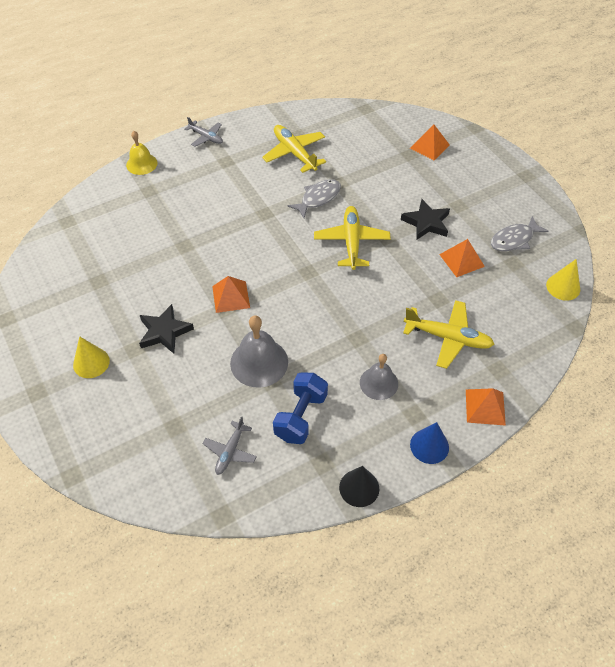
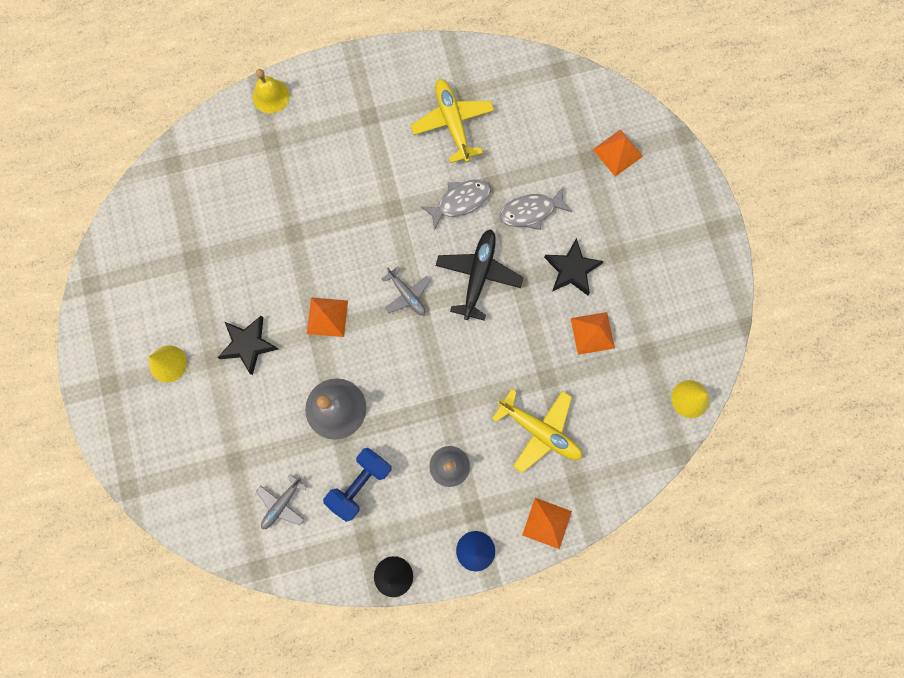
camera: 15 degrees right, 25 degrees up
(206, 137) = (355, 71): grey plane -> grey plane (407, 295)
(351, 242) = (478, 275): yellow plane -> black plane
(514, 239) = (662, 319): grey fish -> grey fish (531, 211)

